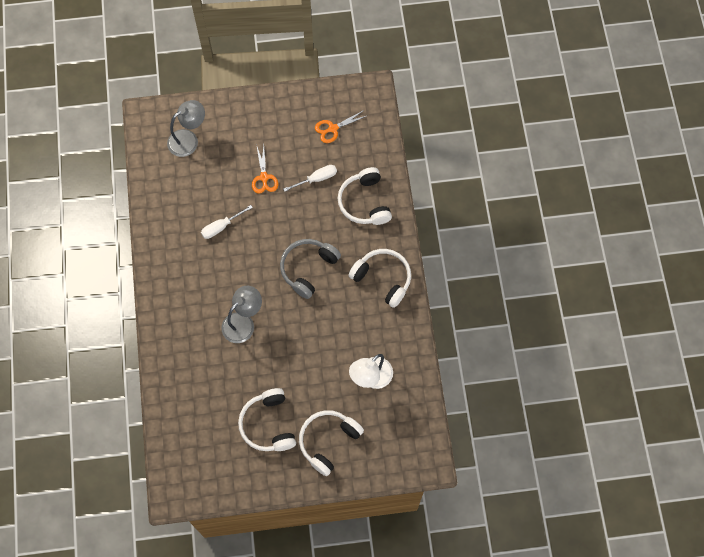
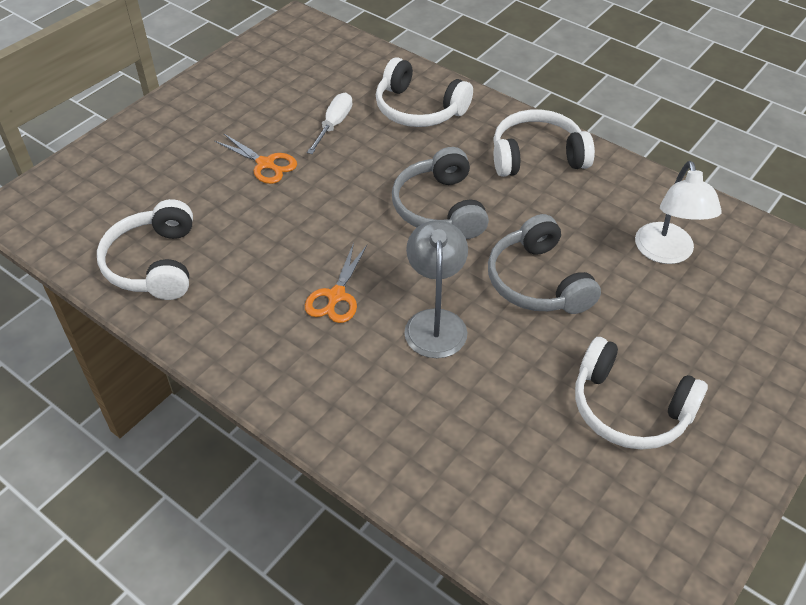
camera: 45 degrees left, 20 degrees down
(188, 139) = (111, 193): grey lamp -> none
(221, 227) = (270, 246): white screwdriver -> none
(303, 341) = (538, 281): none -> grey headphones
(328, 441) = (724, 359): white headphones -> white headphones (154, 264)
(333, 128) = (294, 75): orange scissors -> orange scissors (336, 296)

